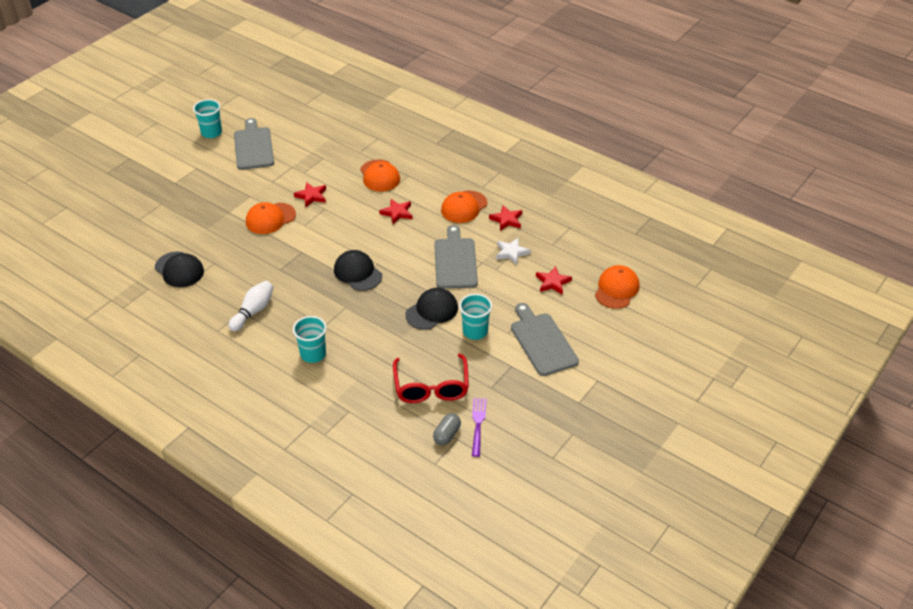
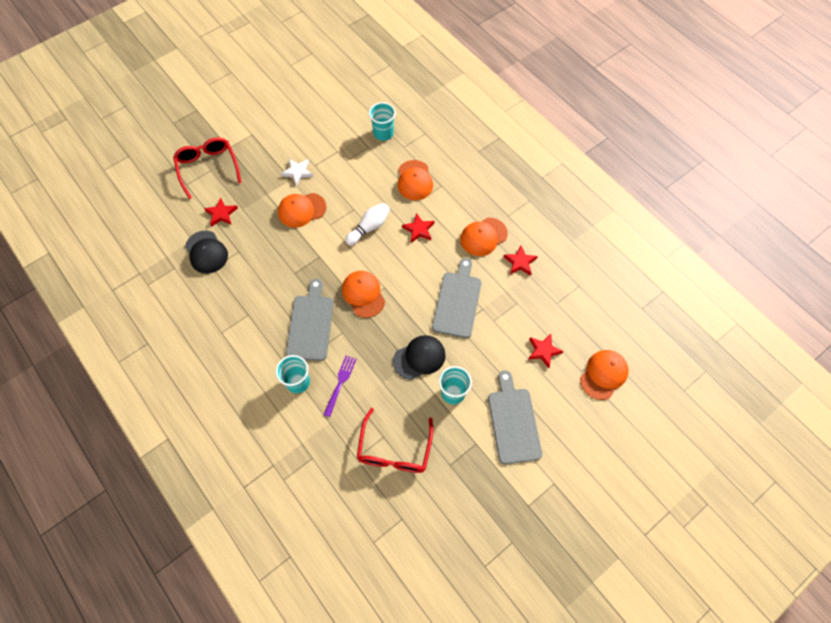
camera: 15 degrees right, 20 degrees up
(158, 202) = (208, 168): none -> red glasses
(211, 133) = (275, 95): turquoise cup -> turquoise cup (383, 133)
(253, 147) = (308, 120): grey cutting board -> grey cutting board (310, 324)
(253, 311) = (258, 318): white bowling pin -> white bowling pin (369, 227)
(311, 196) = (345, 191): red star -> red star (221, 214)
(357, 273) = (363, 294): black cap -> orange cap
(447, 435) = (393, 511): grey capsule -> none
(478, 424) = (425, 507): purple fork -> purple fork (340, 383)
(511, 252) = (513, 304): white star -> white star (298, 172)

